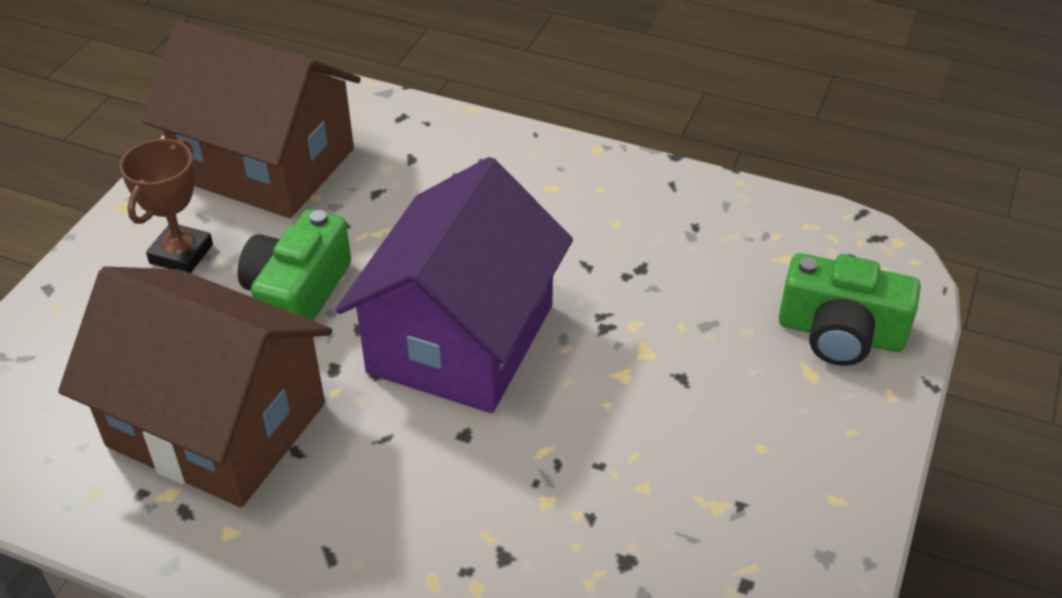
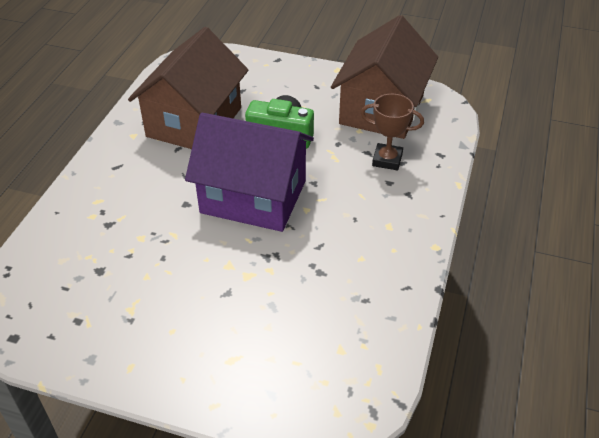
camera: 85 degrees right, 0 degrees up
(181, 254) = (306, 93): brown trophy -> brown trophy (387, 160)
(840, 333) = (269, 379): green camera -> none

